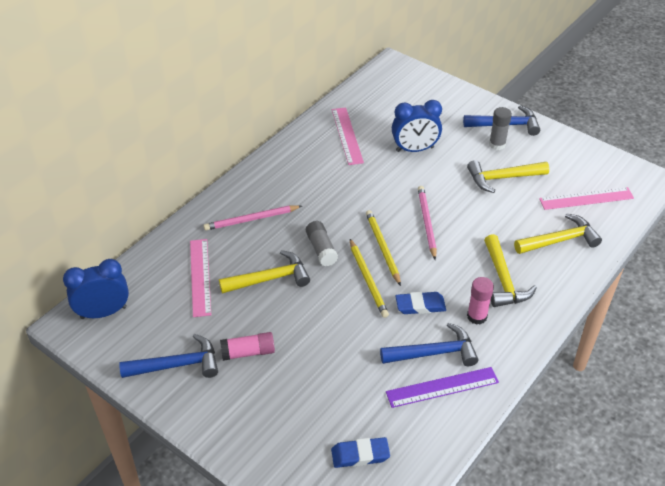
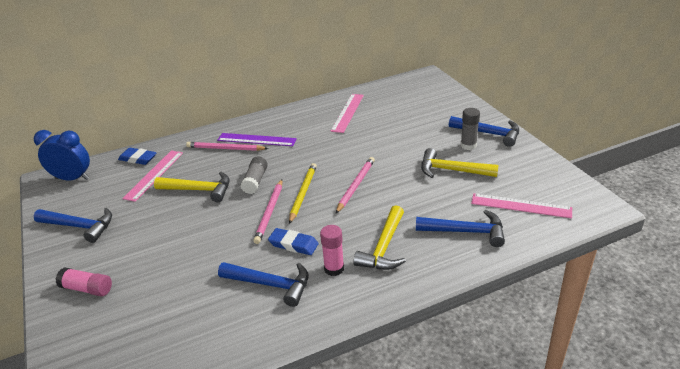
camera: 30 degrees right, 10 degrees down
(248, 352) = (133, 234): pink glue stick -> pink glue stick (87, 289)
(360, 455) = (134, 342): blue eraser -> blue eraser (138, 158)
(368, 280) = (270, 212): yellow pencil -> pink pencil
(415, 149) = (393, 133): blue clock -> none
(442, 387) = (251, 315): purple ruler -> purple ruler (256, 140)
(560, 240) = (466, 232): yellow hammer -> blue hammer

